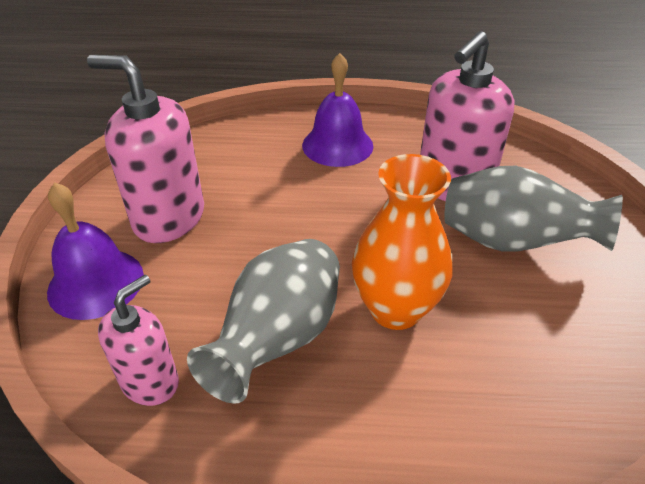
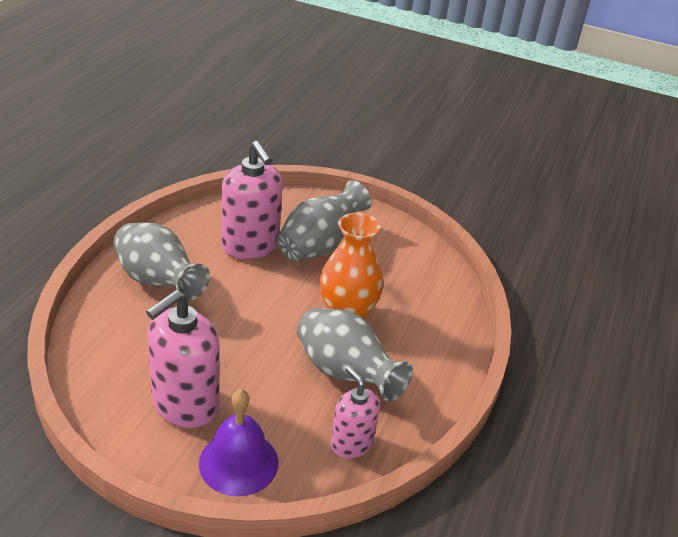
camera: 75 degrees left, 5 degrees down
(337, 145) = (158, 282): purple bell -> grey vase

